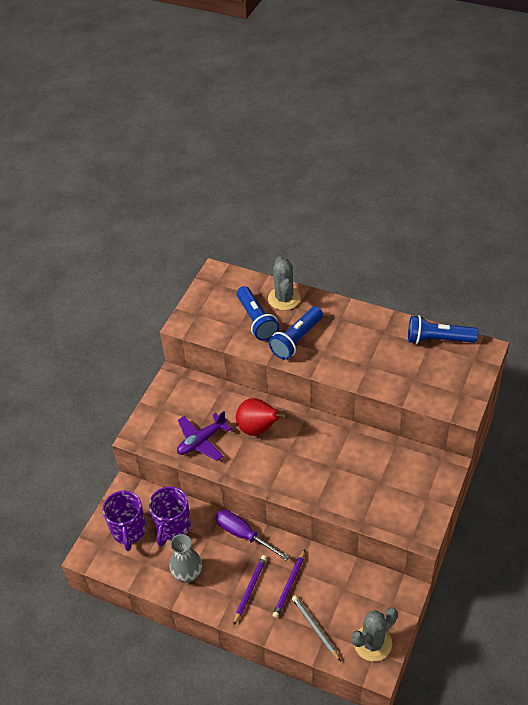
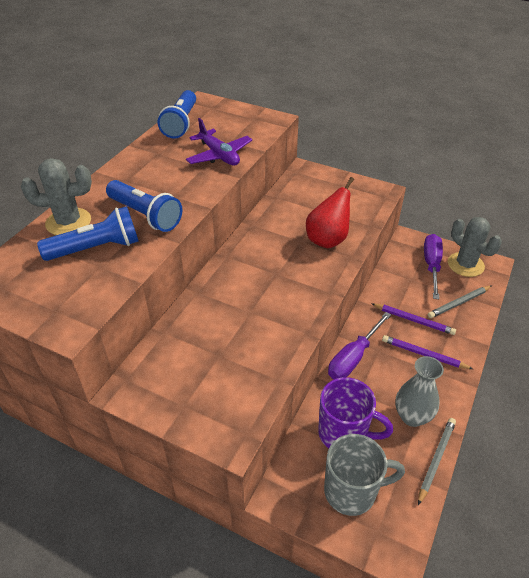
camera: 90 degrees left, 5 degrees down
(129, 531) = (352, 491): purple mug -> grey mug
(151, 587) = (436, 459): none -> grey pencil
(201, 441) = (251, 357): purple plane -> purple plane (219, 155)
(258, 429) = (239, 299): red pear -> red pear (328, 240)
(367, 609) = (431, 265): none -> purple screwdriver

